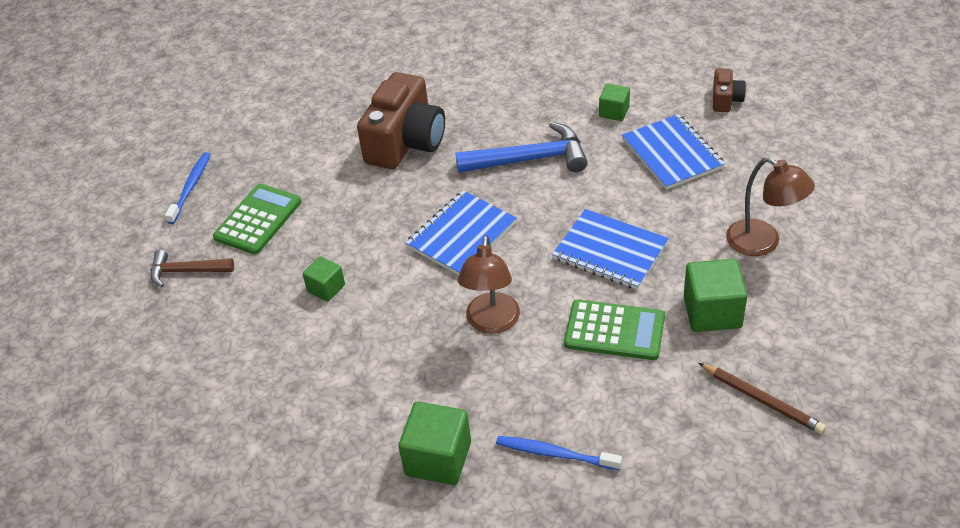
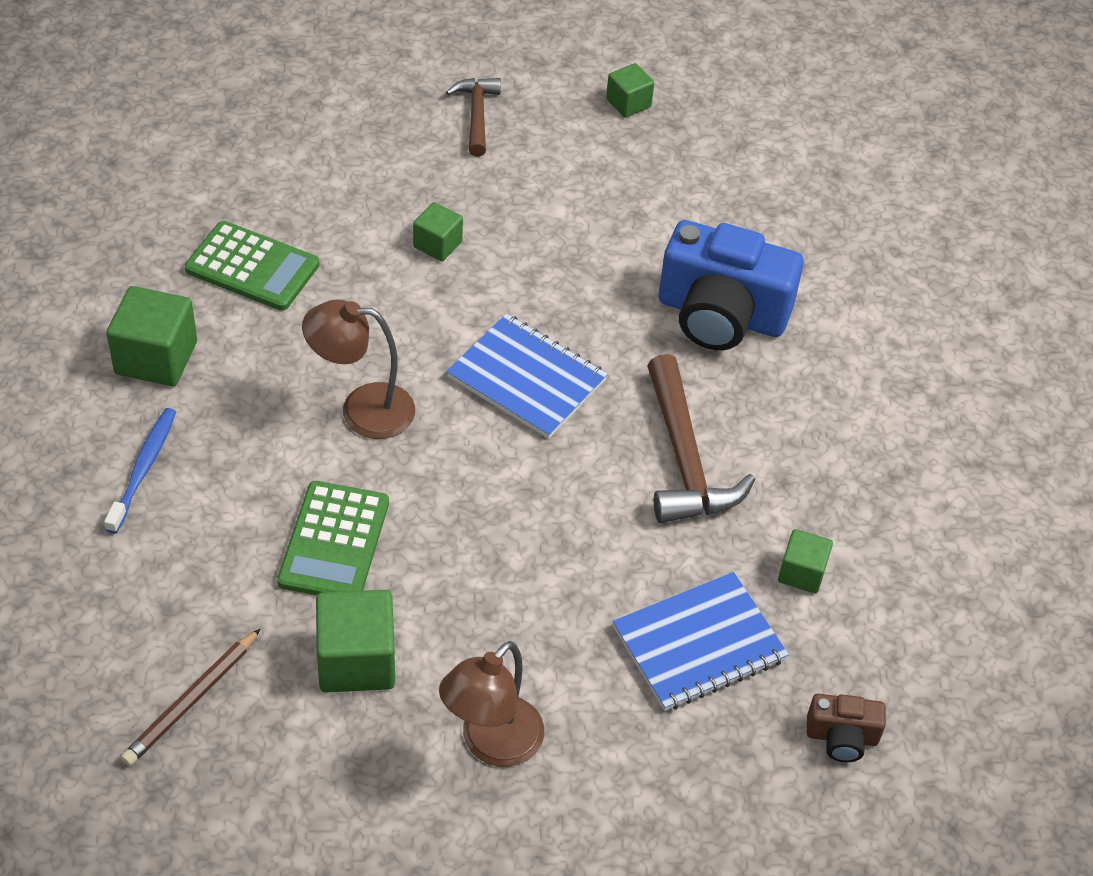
camera: 80 degrees right, 5 degrees up
(191, 187) = (628, 103): blue toothbrush -> green cube
(258, 219) = (565, 171): green calculator -> green calculator (252, 267)
(406, 142) = (721, 314): brown camera -> blue camera
(530, 159) = (685, 459): blue hammer -> brown hammer
(610, 251) = (485, 547): blue notebook -> none

